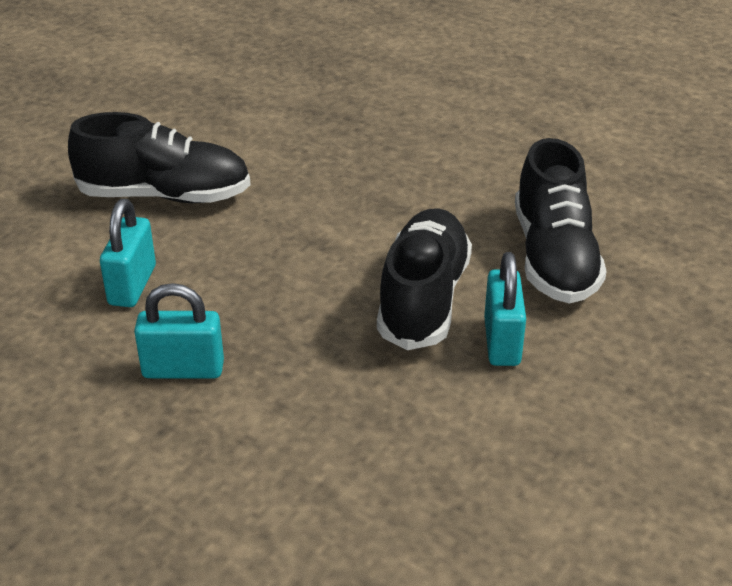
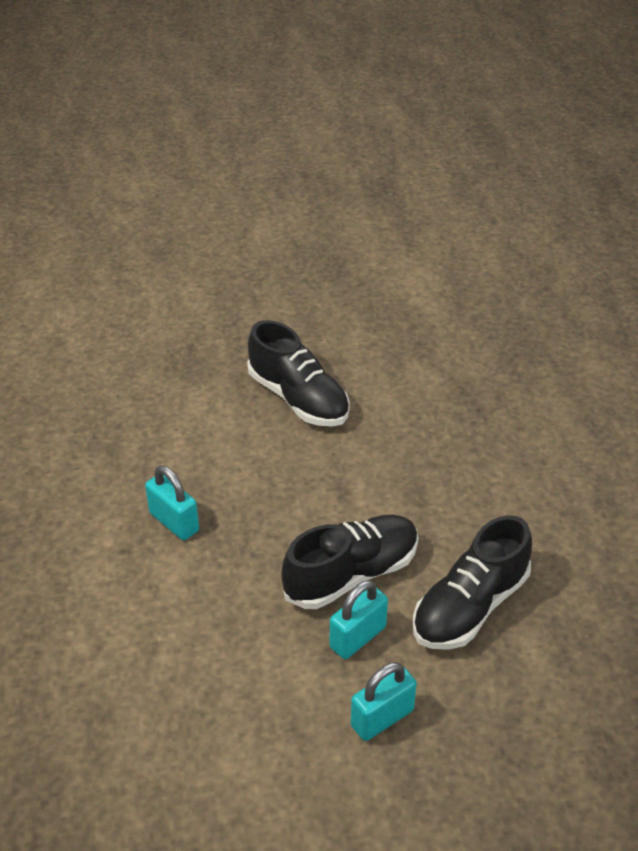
camera: 45 degrees right, 5 degrees up
(132, 285) = (211, 449): turquoise padlock -> turquoise padlock (382, 718)

